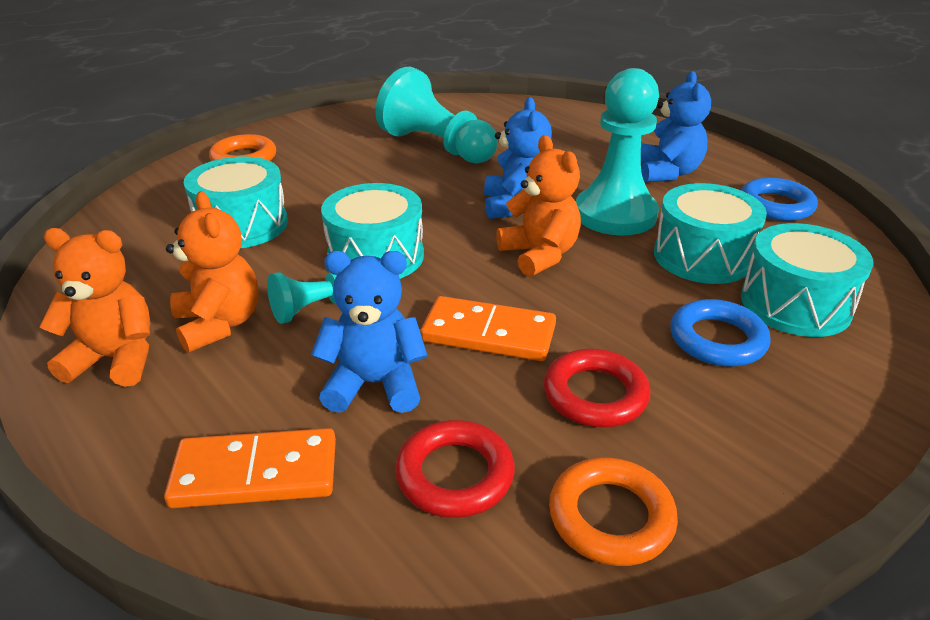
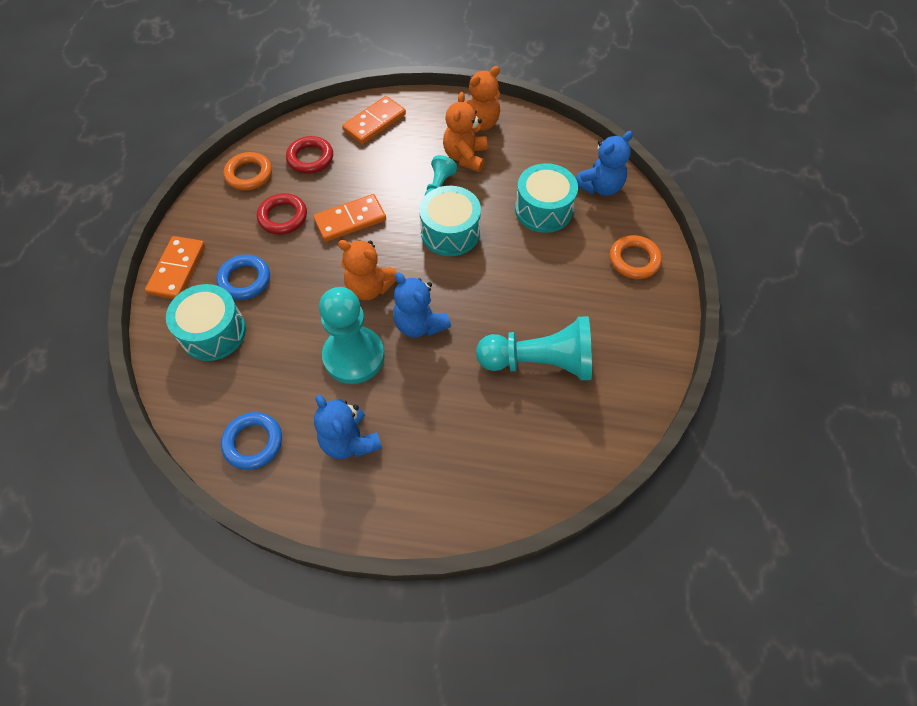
camera: 140 degrees right, 25 degrees up
(219, 324) = (465, 157): orange teddy bear -> orange teddy bear turned 75 degrees clockwise
(374, 384) = (372, 171): blue teddy bear -> blue teddy bear (600, 187)
(702, 257) = (279, 345): turquoise drum -> none
(841, 409) = (177, 269): none -> orange domino

